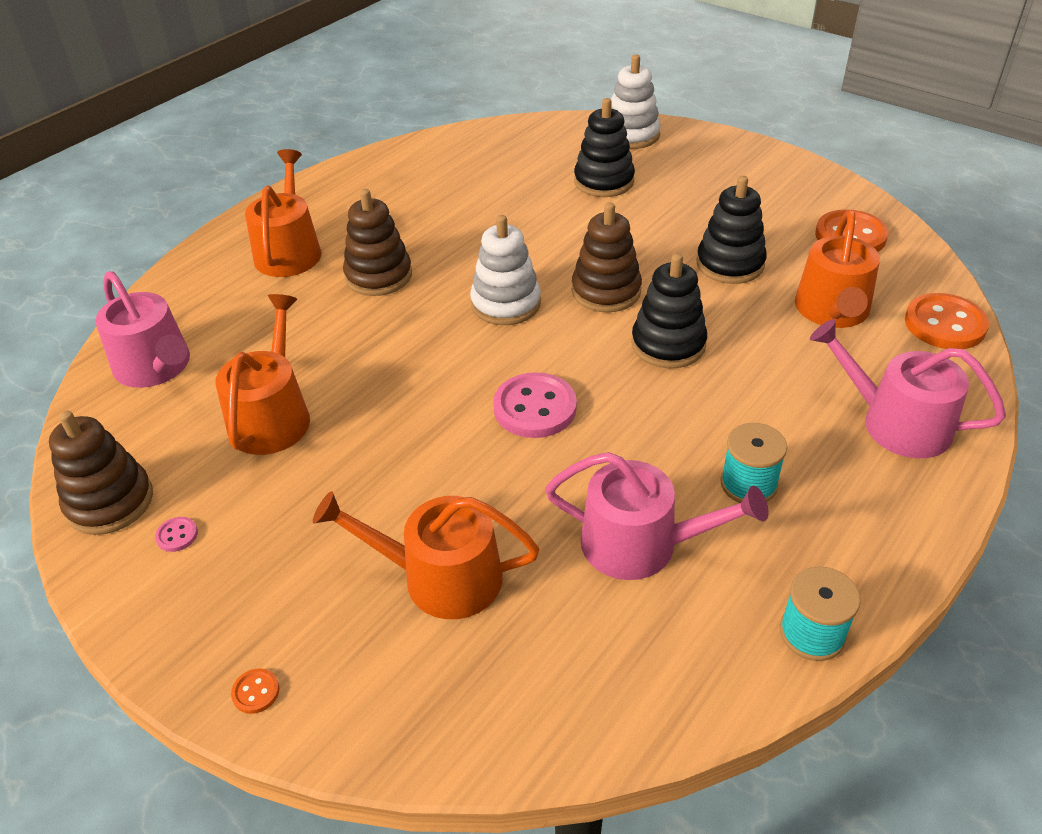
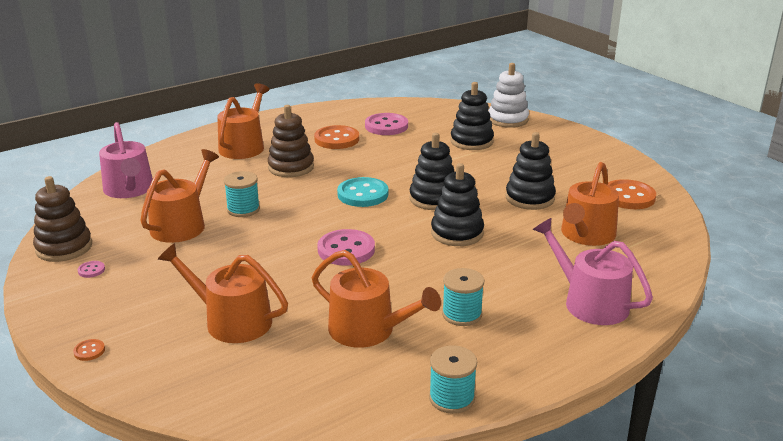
camera: 15 degrees right, 15 degrees down
(349, 367) = (243, 209): none -> turquoise spool
(474, 176) = (386, 126): none -> pink button
(506, 304) = (363, 194): white stacking toy -> turquoise button
(606, 291) = (433, 199): brown stacking toy -> black stacking toy
(641, 544) = (369, 330): pink watering can -> orange watering can
(944, 324) = (665, 256): orange button -> orange button (337, 139)

